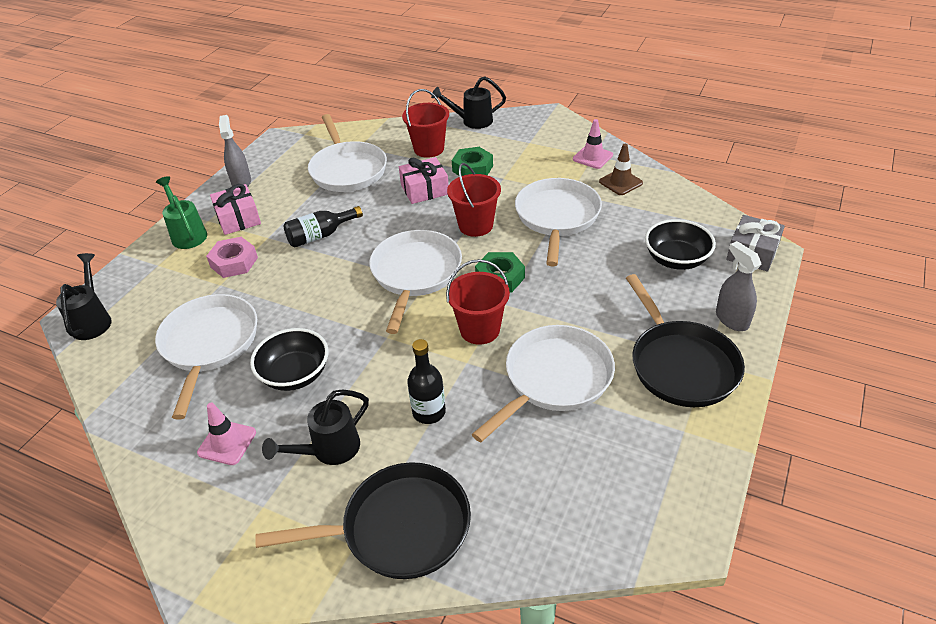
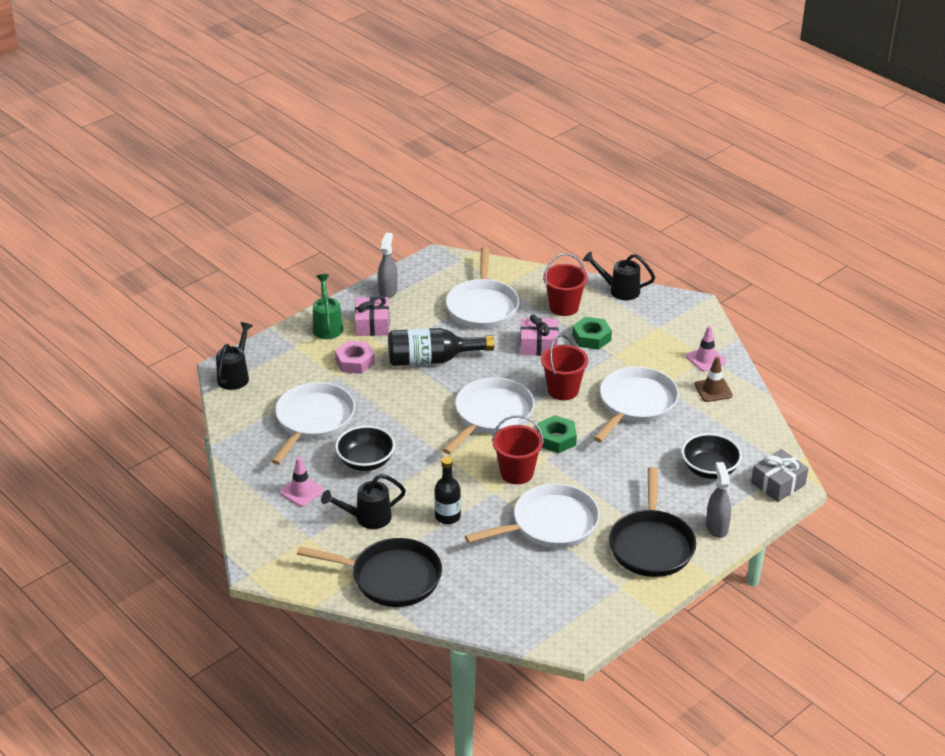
camera: 20 degrees right, 5 degrees down
(320, 235) = (432, 360): black bottle -> black bottle, size x1.53

